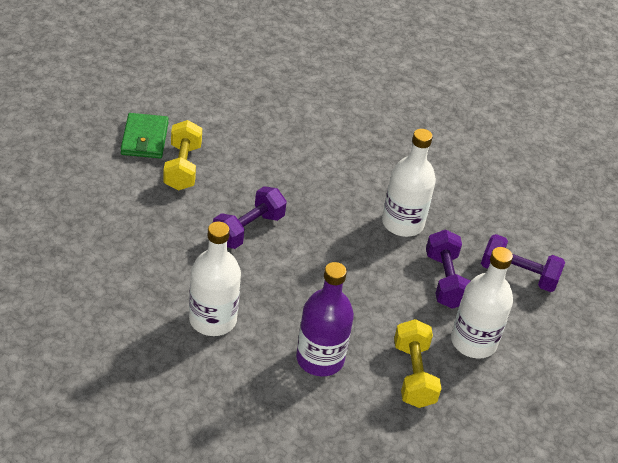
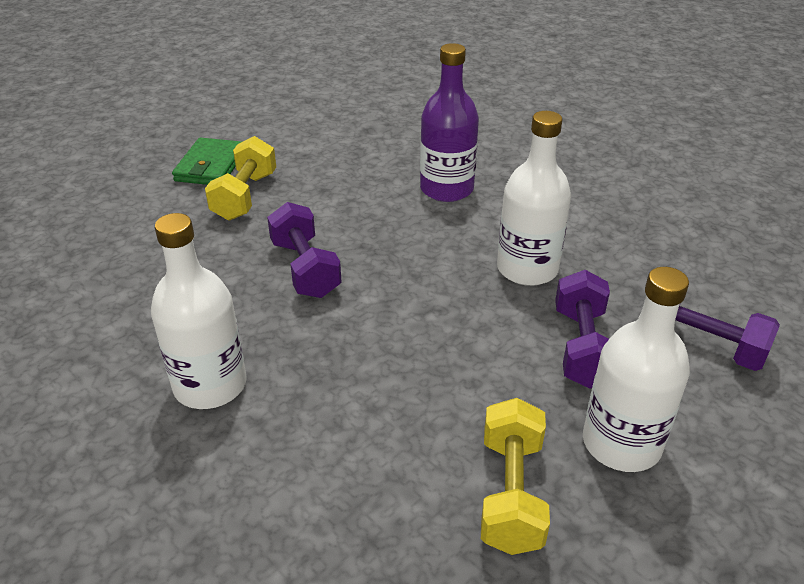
camera: 15 degrees right, 5 degrees down
(248, 229) = (305, 269): purple dumbbell -> purple dumbbell turned 75 degrees counterclockwise
(320, 359) = (358, 455): purple bottle -> purple bottle (446, 189)

